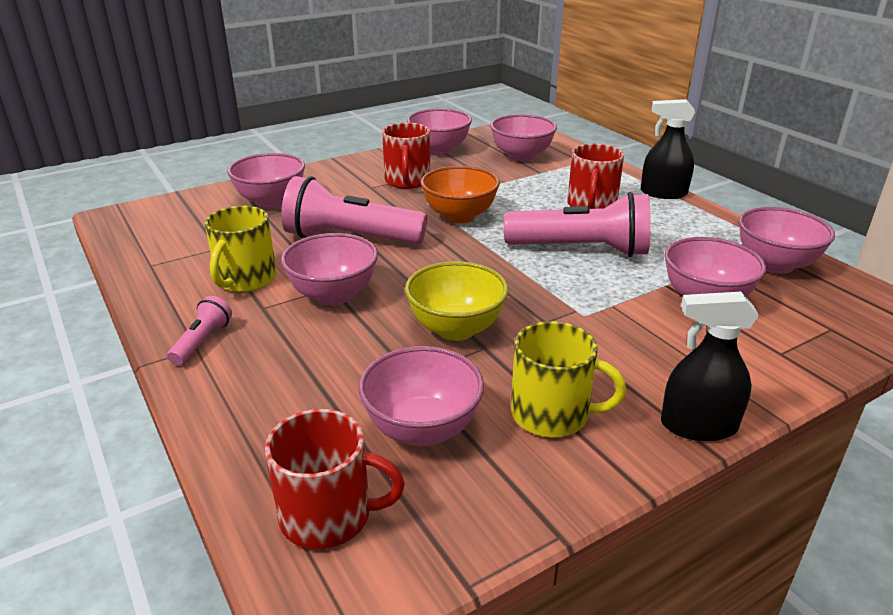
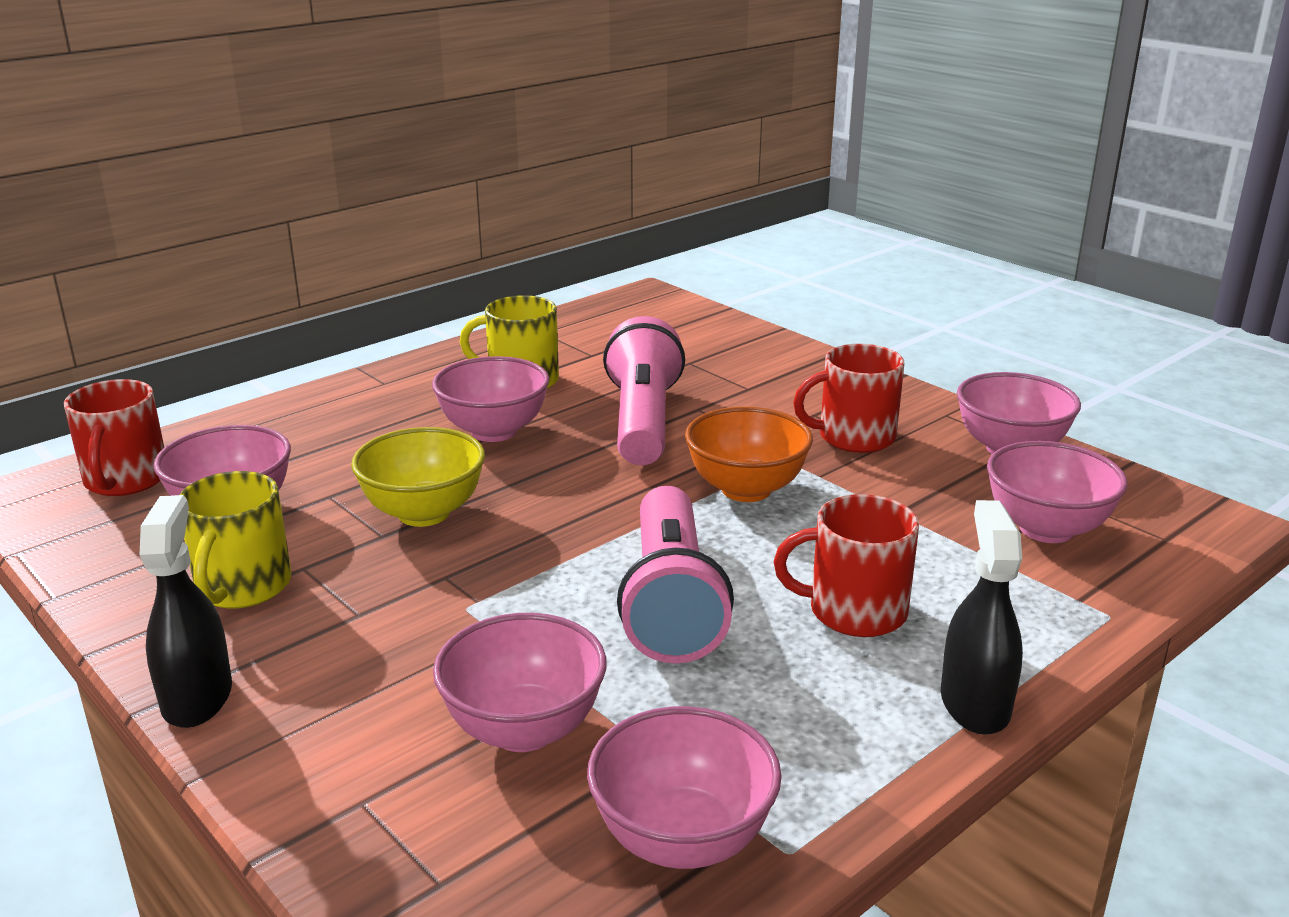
camera: 80 degrees right, 5 degrees down
(202, 341) = (395, 383): pink flashlight -> none
(271, 201) = (728, 360): pink bowl -> none

